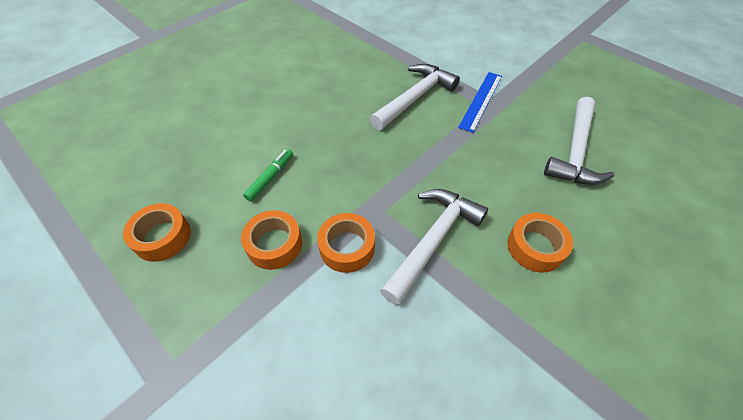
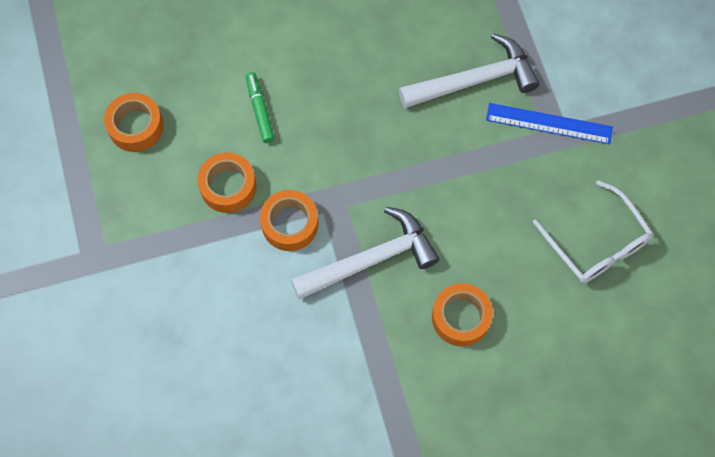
camera: 30 degrees right, 15 degrees up
(270, 178) = (260, 110): green marker -> green marker turned 75 degrees counterclockwise
(481, 100) = (549, 123): blue ruler -> blue ruler turned 45 degrees clockwise
(575, 151) = (597, 244): white hammer -> white glasses

